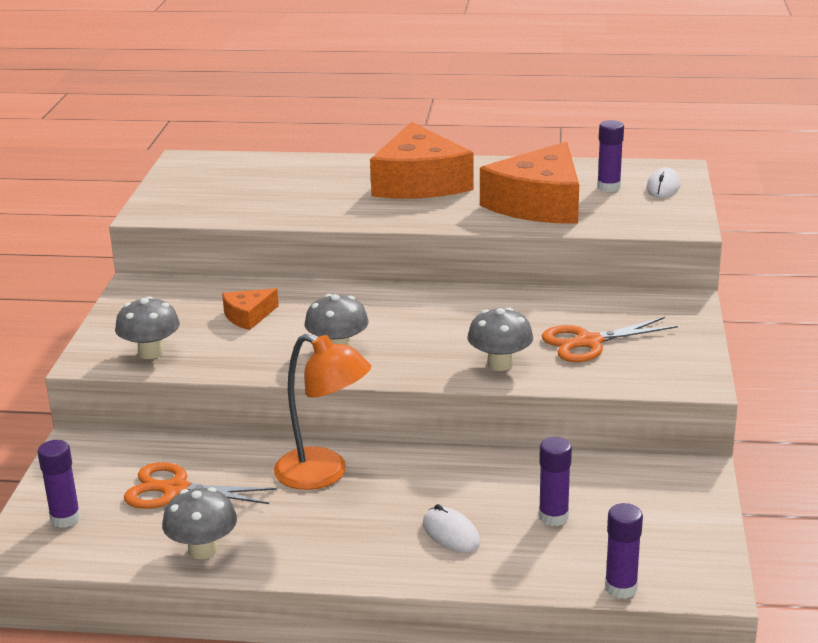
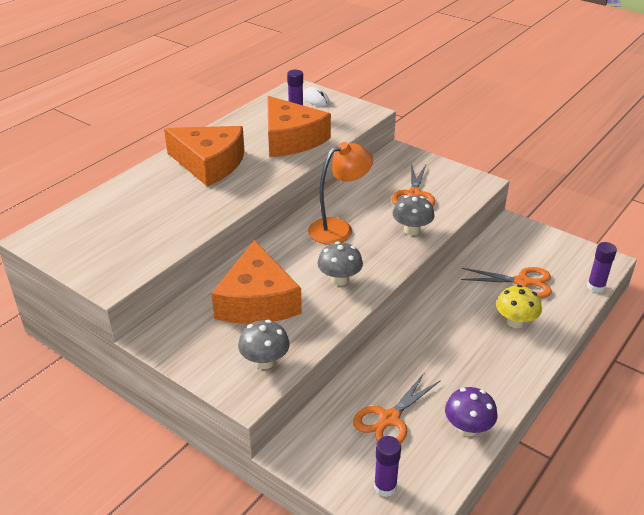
camera: 60 degrees left, 10 degrees up
(203, 550) = (468, 428): grey mushroom -> purple mushroom
(248, 316) = (257, 301): orange cheese -> orange cheese, size x2.17
(324, 474) = (420, 347): orange lamp -> orange lamp (338, 228)
(451, 534) = (515, 322): white mouse -> yellow mushroom
(553, 517) = (522, 282): purple glue stick -> orange scissors

